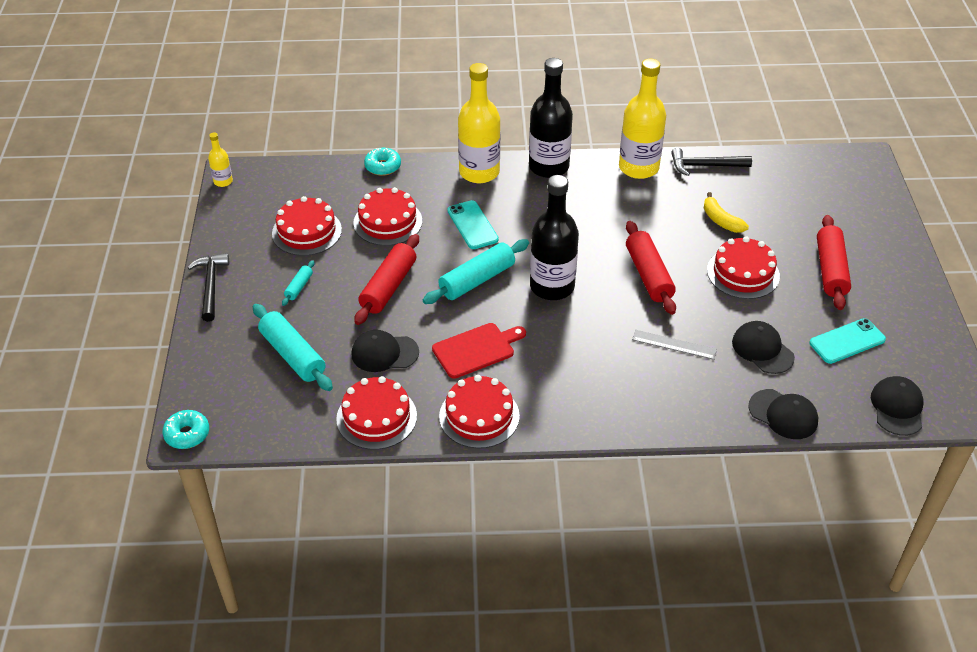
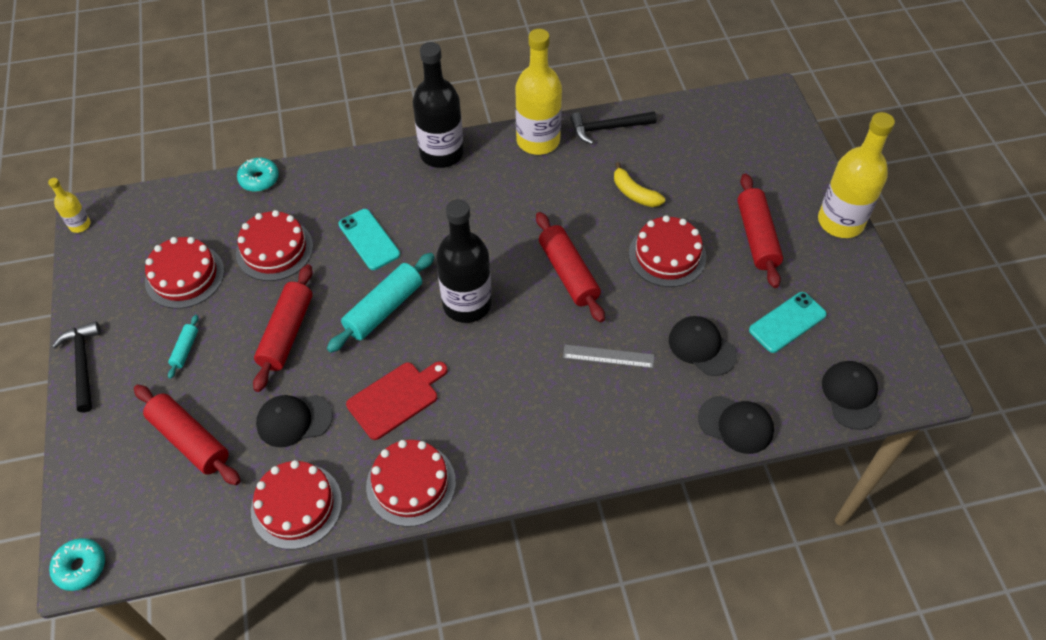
camera: 10 degrees left, 10 degrees up
(293, 355) = (190, 440): turquoise rolling pin -> red rolling pin
(479, 172) = (367, 171): yellow bottle -> yellow bottle (840, 222)

